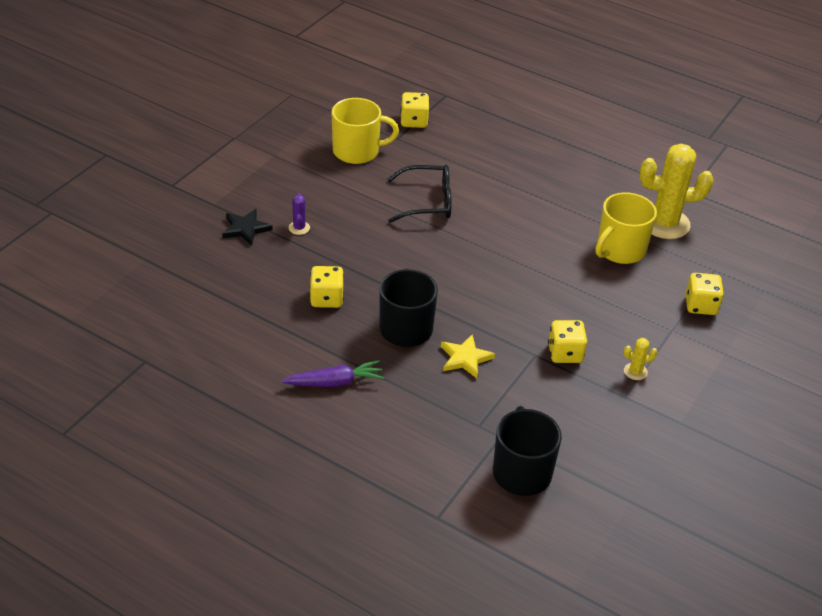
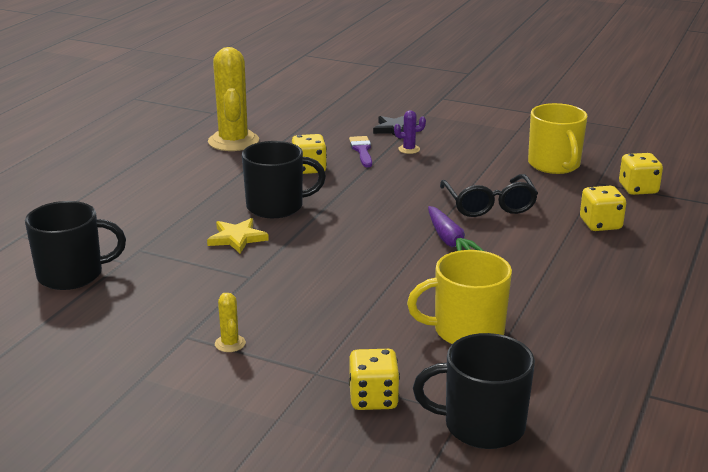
camera: 85 degrees right, 15 degrees down
(292, 258) = (362, 150): none -> purple brush
(335, 382) = (195, 181): purple carrot -> purple carrot (449, 240)
(565, 353) = (254, 295): yellow dice -> yellow dice (600, 224)
(620, 250) = (466, 331): yellow mug -> yellow mug turned 45 degrees counterclockwise
(665, 223) = (548, 369): yellow cactus -> yellow cactus (233, 141)
(725, 263) = (481, 425): none -> black mug

